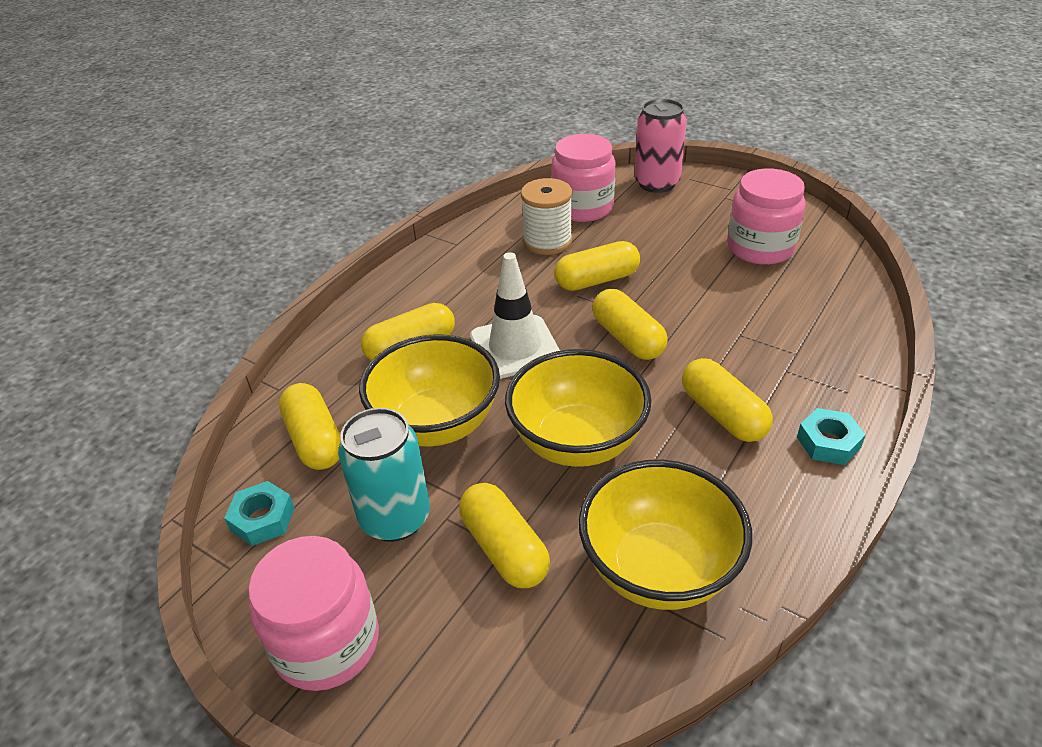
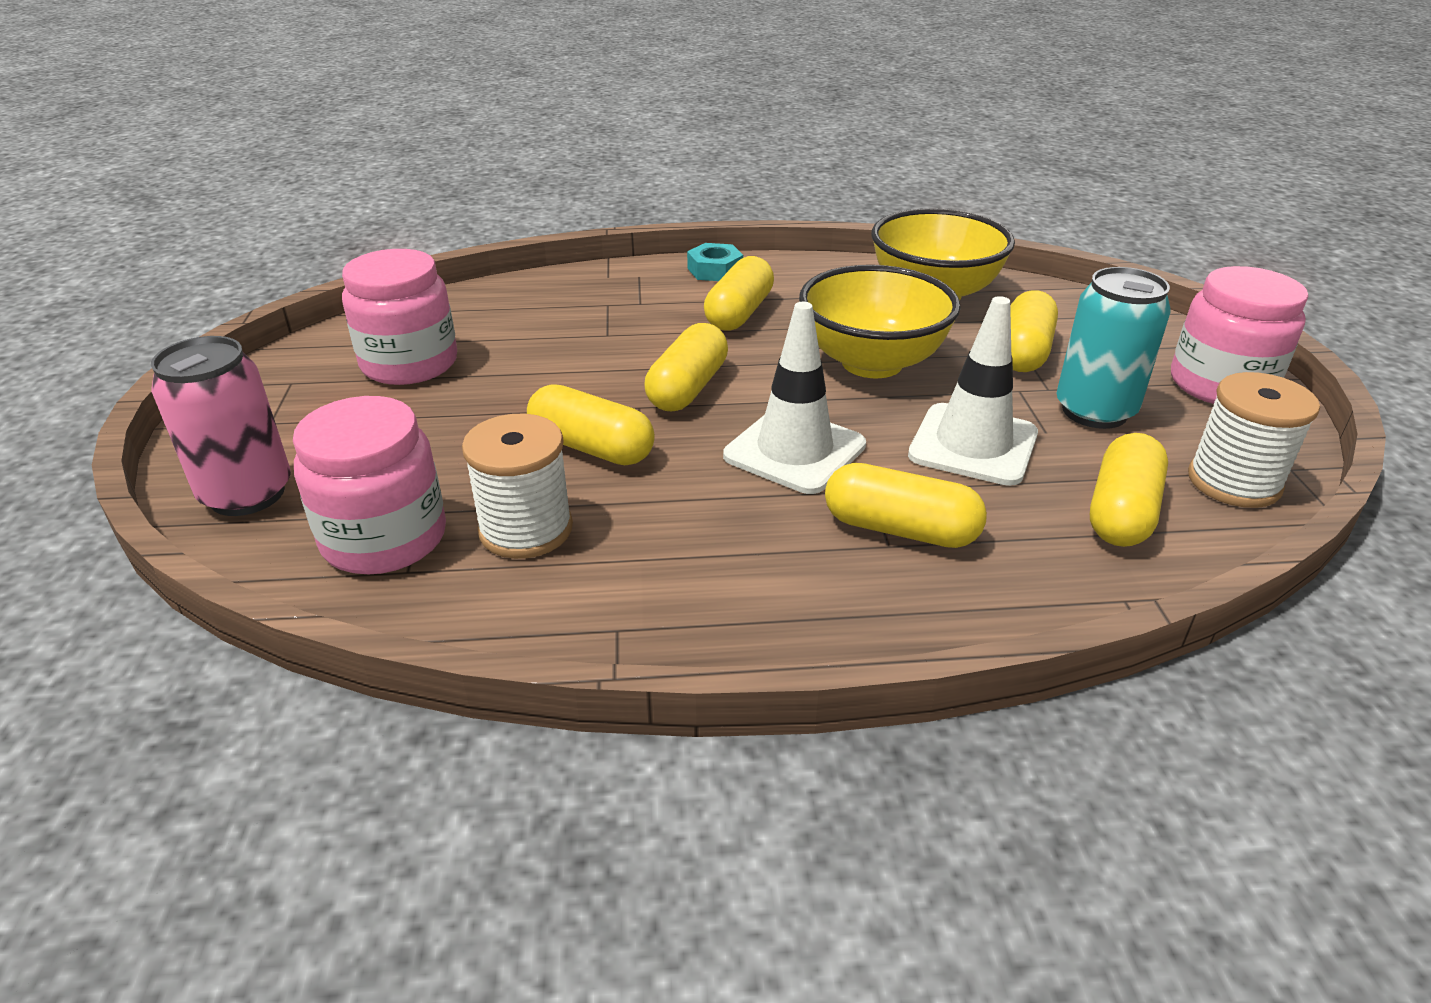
camera: 130 degrees left, 5 degrees down
(262, 519) = (1233, 482): turquoise nut -> white spool
(436, 424) = (973, 445): yellow bowl -> white traffic cone

